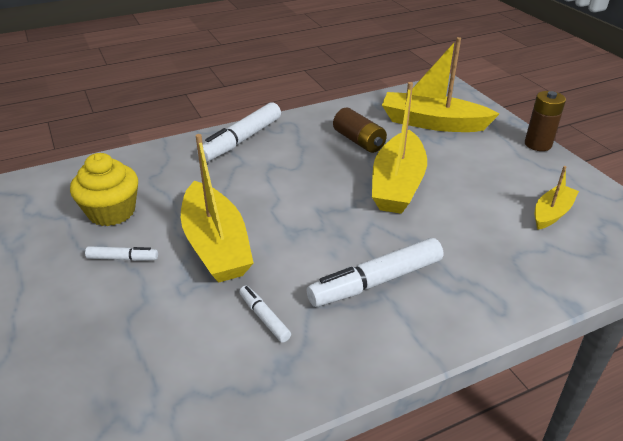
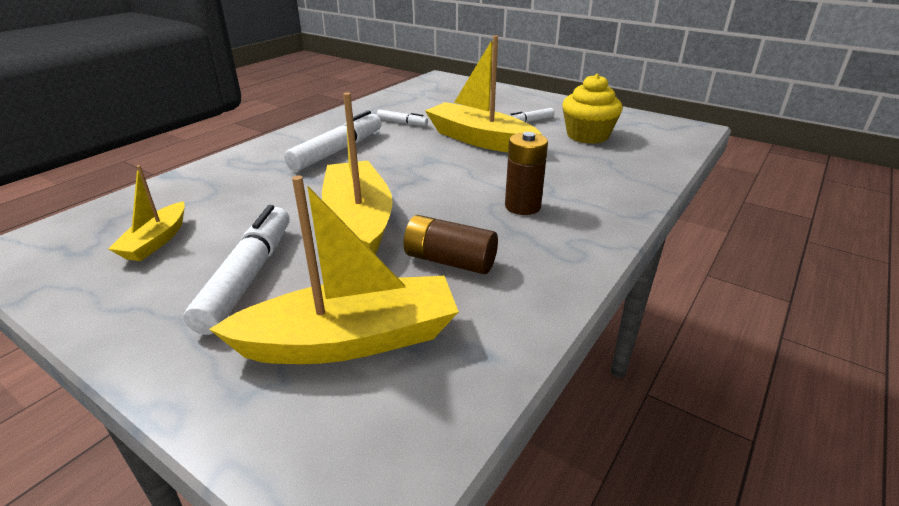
camera: 150 degrees right, 5 degrees down
(242, 140) = (594, 215): white marker -> white marker (248, 277)
(538, 144) = (133, 357): brown battery -> brown battery (522, 206)

